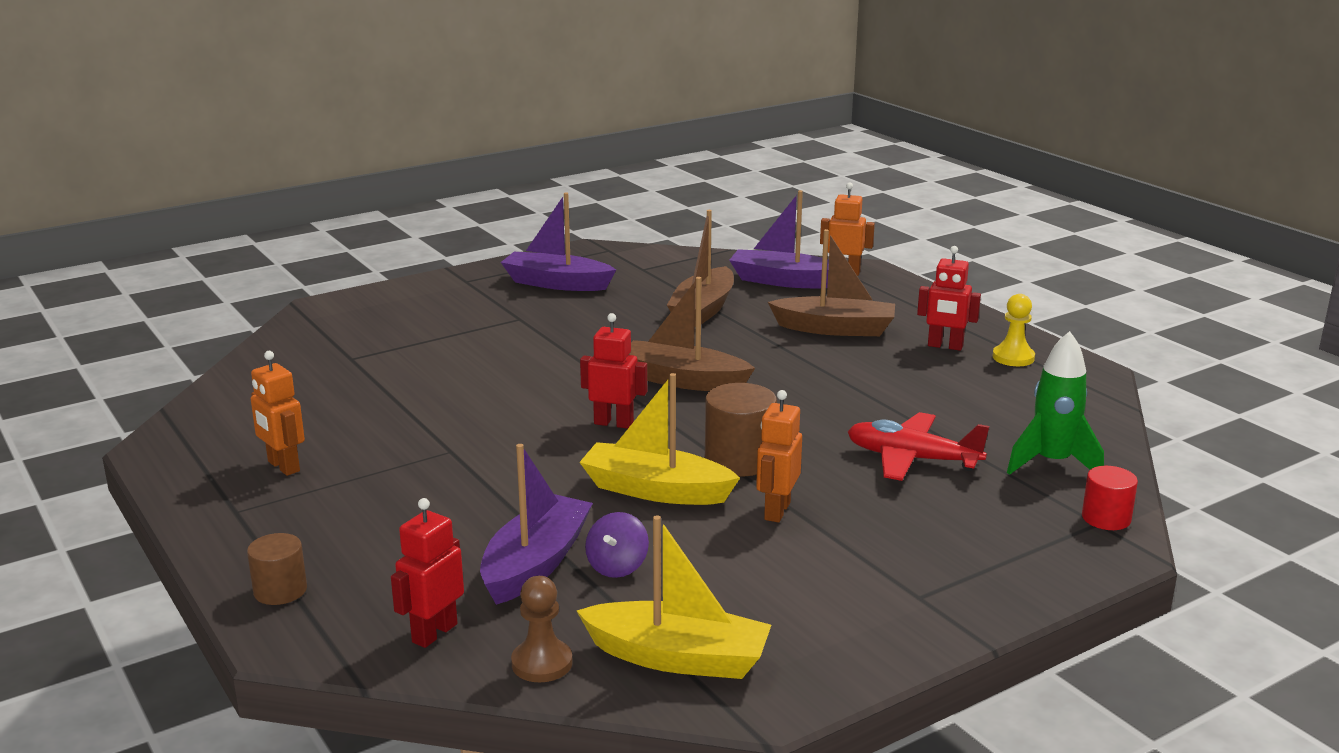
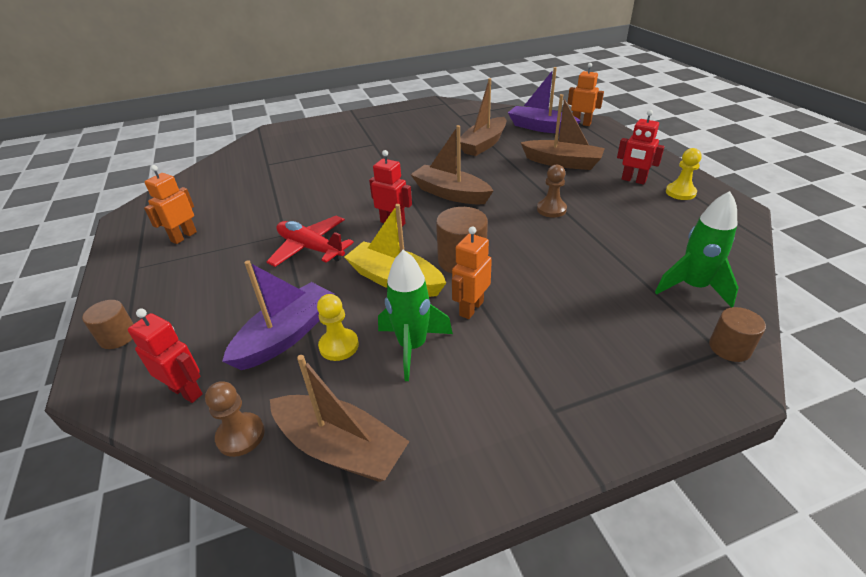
camera: 15 degrees right, 15 degrees up
(283, 466) = (184, 237): orange robot -> orange robot turned 60 degrees clockwise
(434, 633) = (186, 391): red robot -> red robot turned 75 degrees clockwise
(557, 283) = (405, 122): purple boat -> none
(617, 566) = (339, 346): purple spinning top -> yellow pawn
(678, 658) = (340, 448): yellow boat -> brown boat
(717, 557) = (412, 346): none -> green rocket
(841, 390) = (551, 209): none -> brown pawn
(912, 459) = (585, 272): red plane -> red plane (310, 248)
(1106, 518) = (729, 348): red cylinder -> brown cylinder

